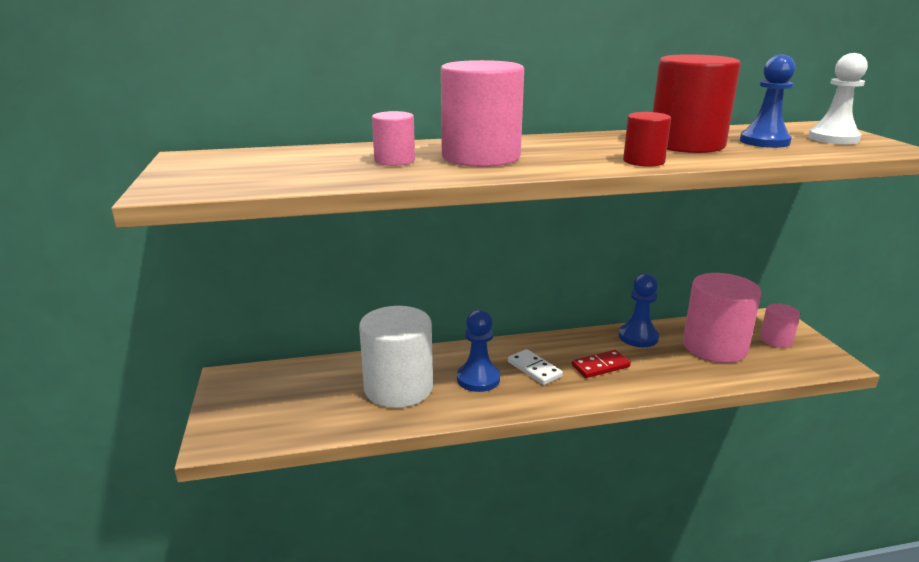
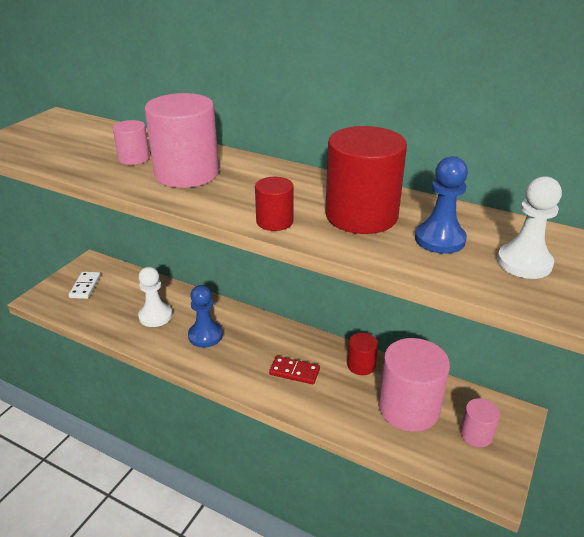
camera: 40 degrees right, 10 degrees up
(398, 388) = (155, 316): white cylinder -> white pawn
(534, 369) = (248, 348): white domino -> white domino (85, 286)
(638, 337) = (361, 365): blue pawn -> red cylinder

